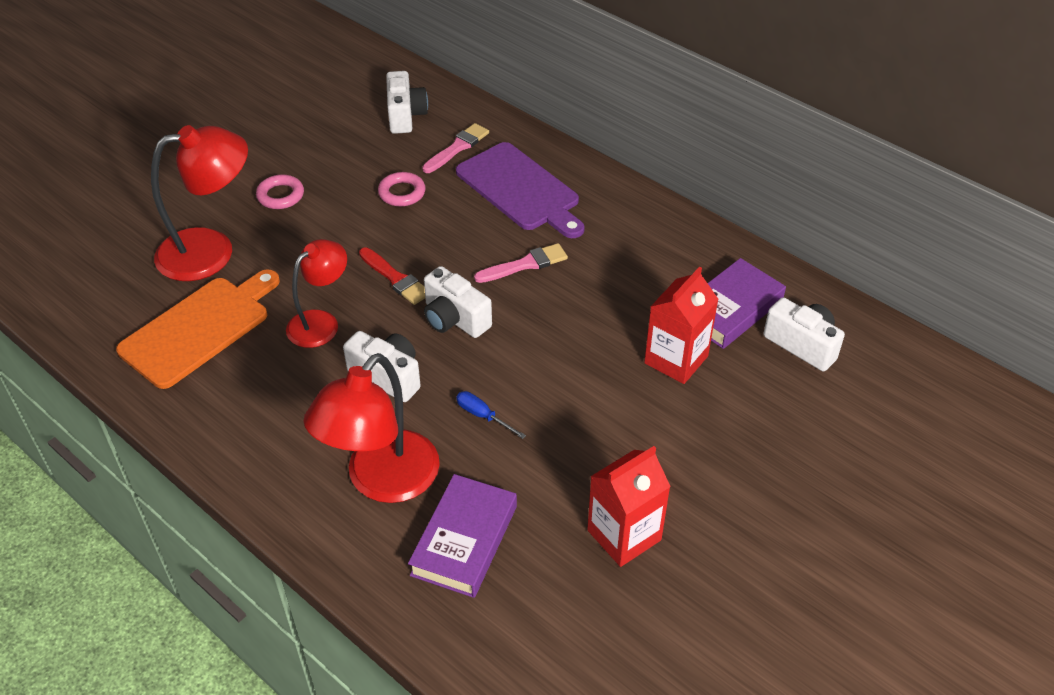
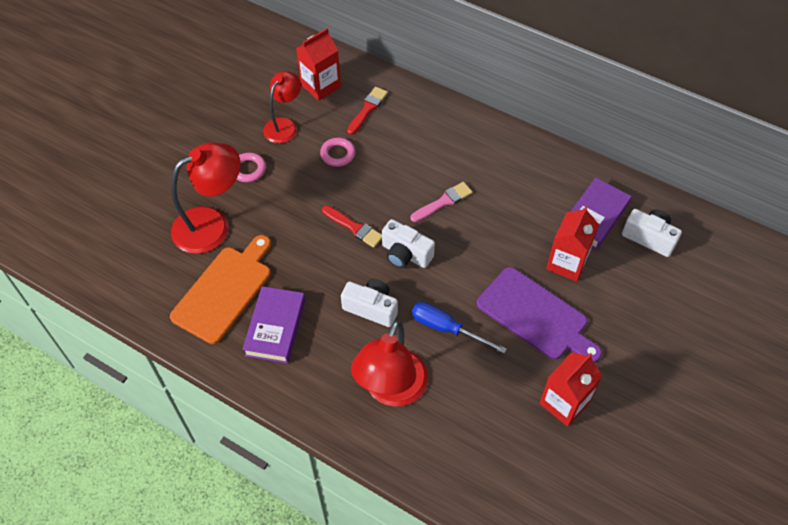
camera: 10 degrees left, 10 degrees up
(321, 322) = (311, 272): red lamp -> red lamp (284, 125)
(405, 115) = (320, 86): white camera -> red carton
(457, 148) = (367, 109): pink brush -> red brush
(464, 540) = (460, 425): purple book -> purple book (275, 327)
(483, 416) = (446, 328): blue screwdriver -> blue screwdriver, size x1.70
(520, 189) = (423, 139): purple cutting board -> purple cutting board (535, 316)

